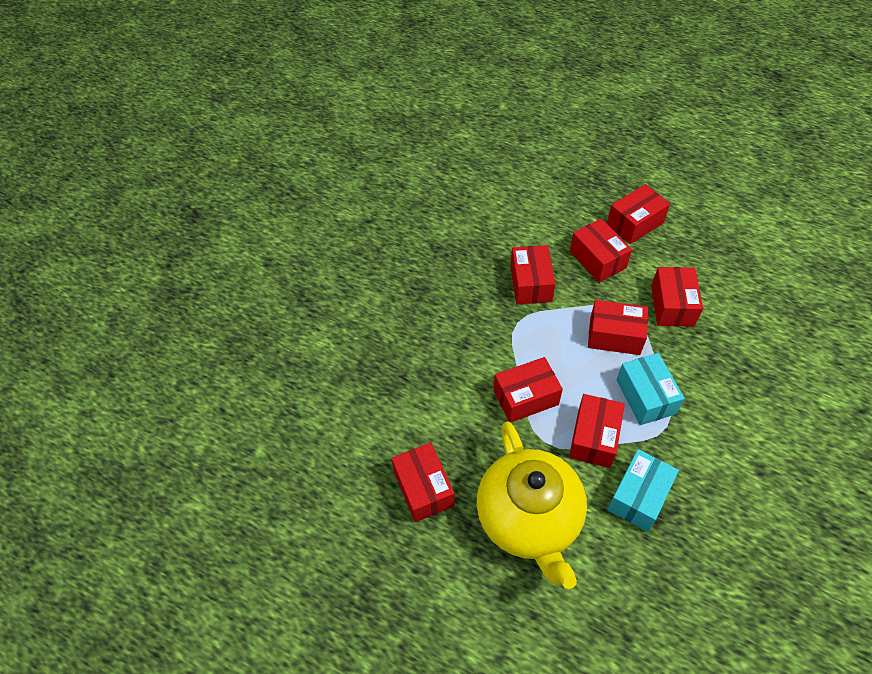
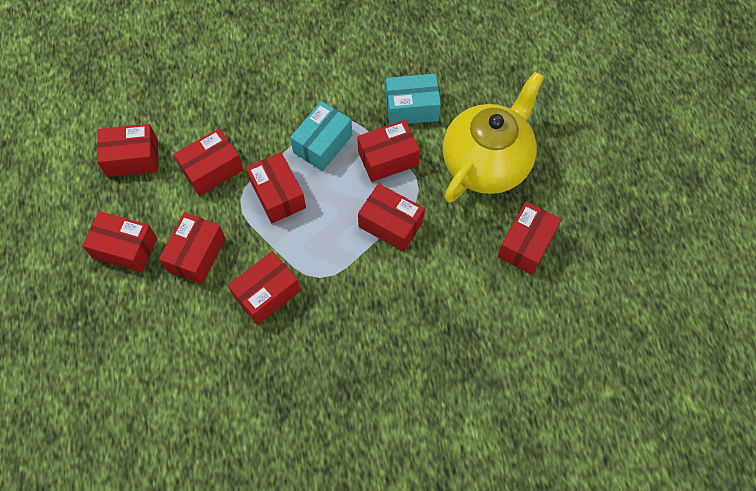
camera: 130 degrees left, 10 degrees up
(719, 261) = (132, 158): none -> red box

